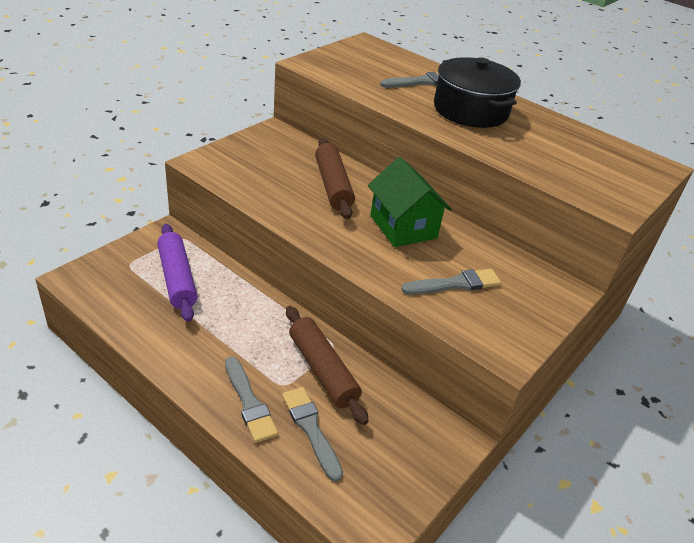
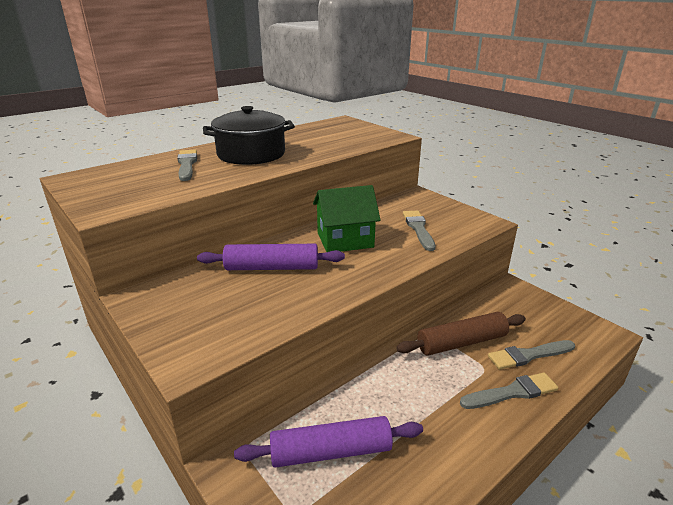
camera: 75 degrees left, 10 degrees down
(333, 185) = (272, 267): brown rolling pin -> purple rolling pin

